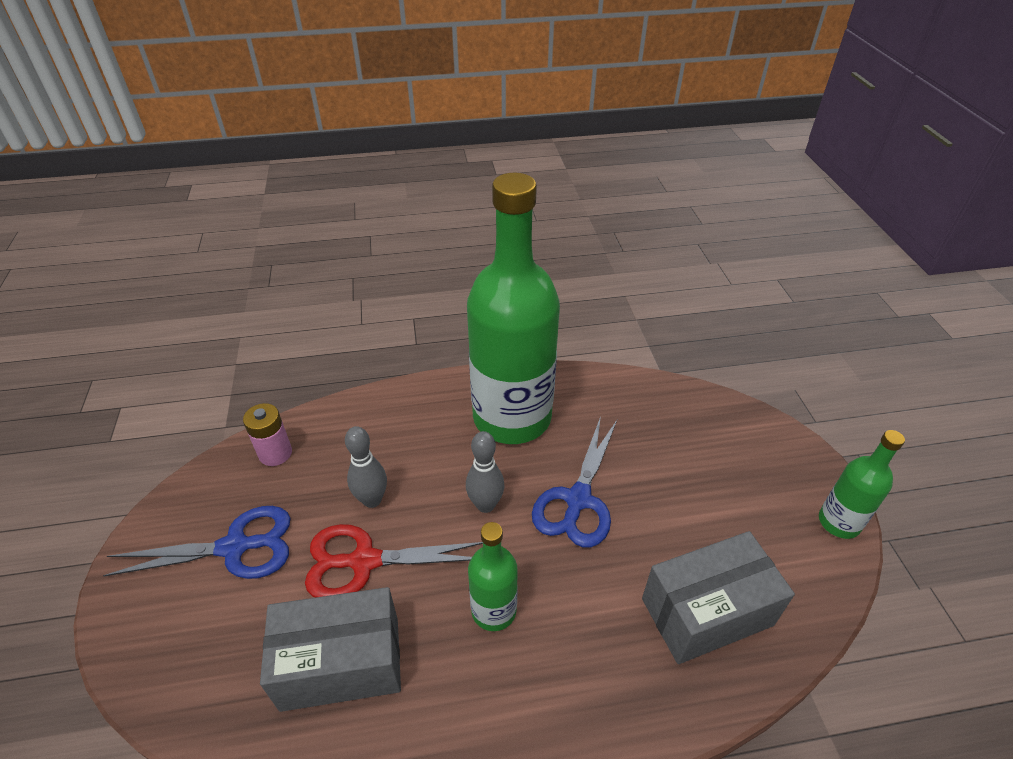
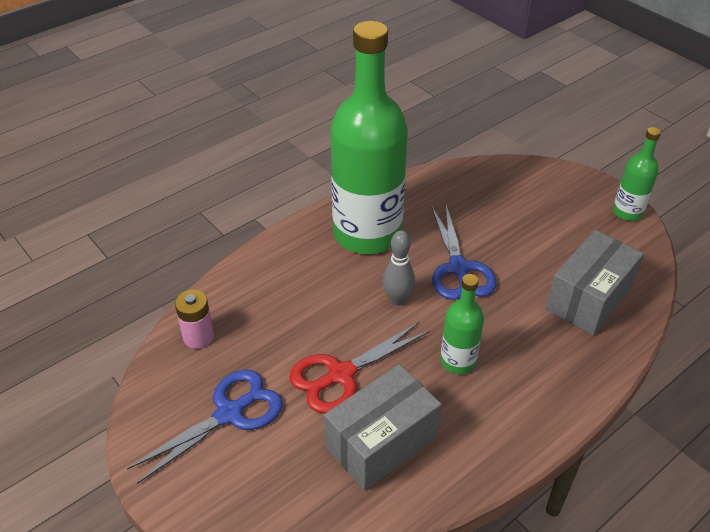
camera: 30 degrees left, 0 degrees up
(372, 500) = (310, 334): grey bowling pin -> none

